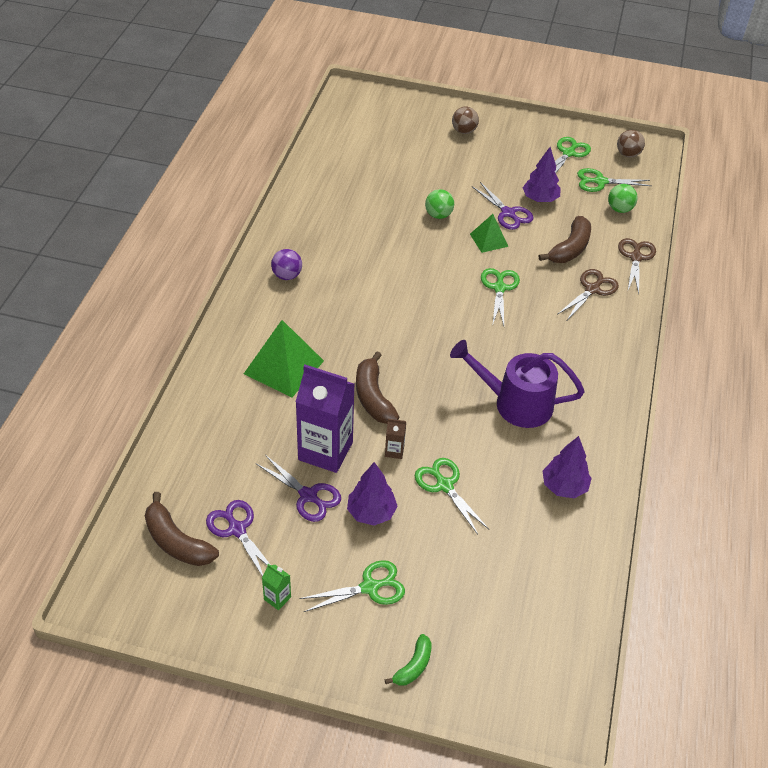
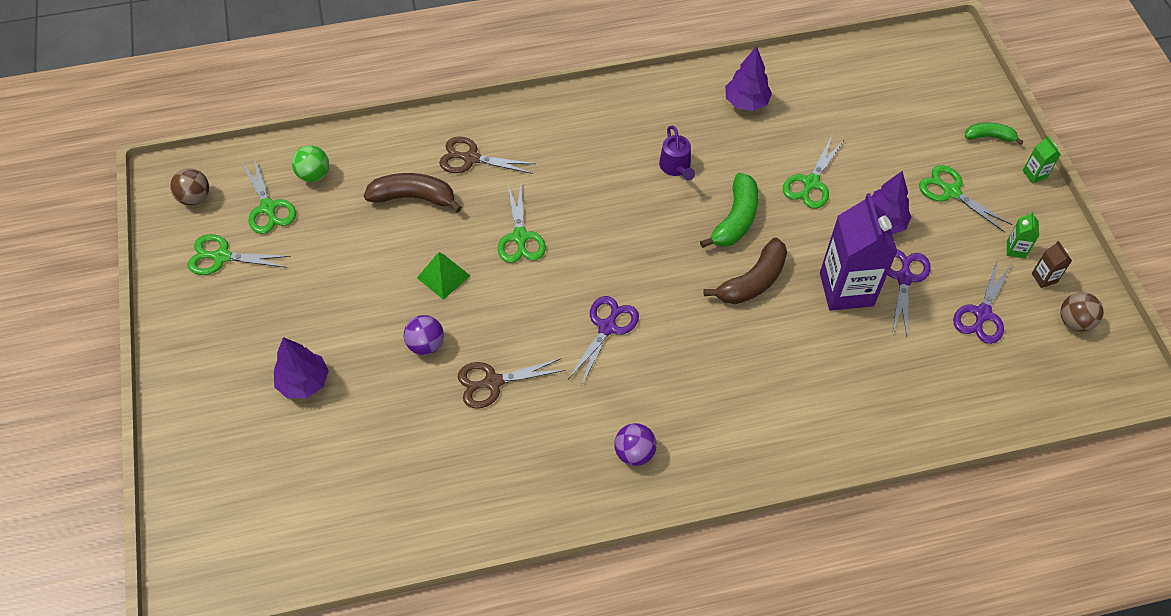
camera: 115 degrees left, 10 degrees up
(177, 542) = (1033, 354): brown banana -> none
(284, 367) = (772, 380): green pyramid -> none
(345, 675) = (1034, 174): none -> green carton
(394, 451) = (803, 235): brown carton -> brown carton (1044, 278)
(438, 215) = (426, 344): green ball -> purple ball
(438, 415) = (735, 219): none -> green banana
(464, 131) = (226, 389): brown ball -> brown ball (1074, 321)
(499, 288) = (520, 237): green scissors -> green scissors turned 75 degrees counterclockwise
(508, 213) = (382, 276): purple scissors -> purple scissors (607, 327)
(515, 403) = (676, 167): purple watering can -> purple watering can, size x0.52
(540, 199) = (336, 254): purple tree -> purple tree (304, 382)
(635, 257) = (395, 138): brown scissors -> brown scissors (493, 382)

